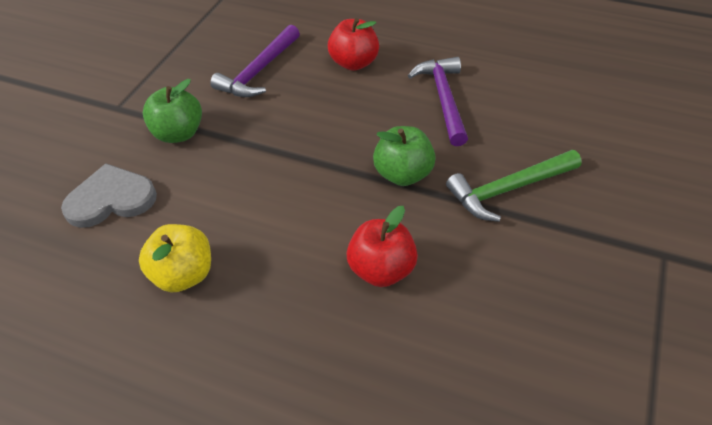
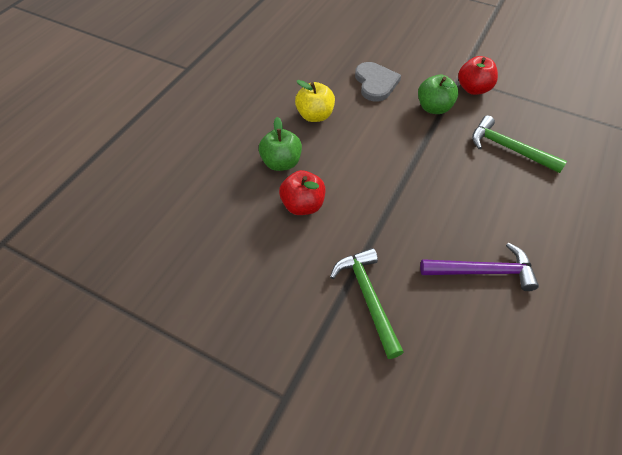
camera: 95 degrees right, 5 degrees up
(259, 71) = (509, 148): purple hammer -> green hammer
(354, 63) = (529, 211): red apple -> red apple (473, 89)
(403, 174) = (389, 228): green apple -> green apple (281, 163)

